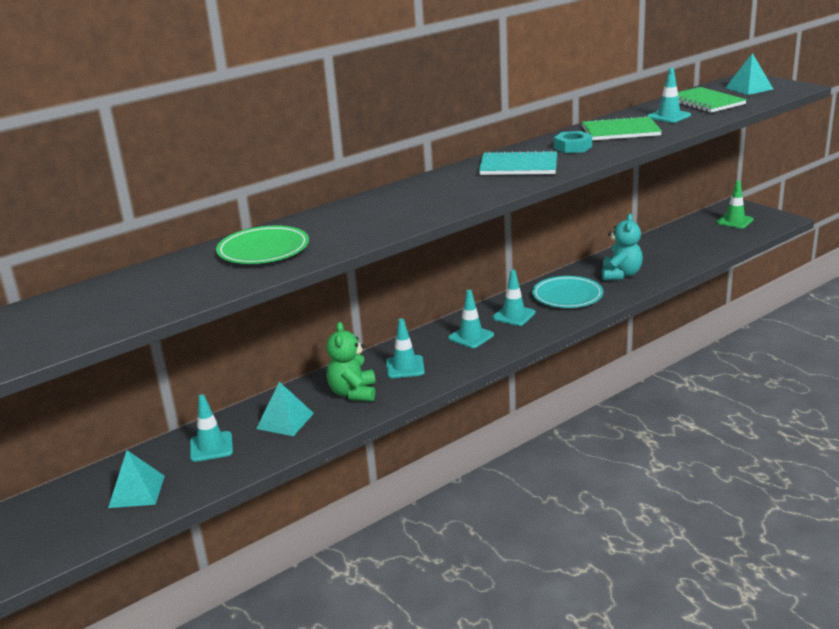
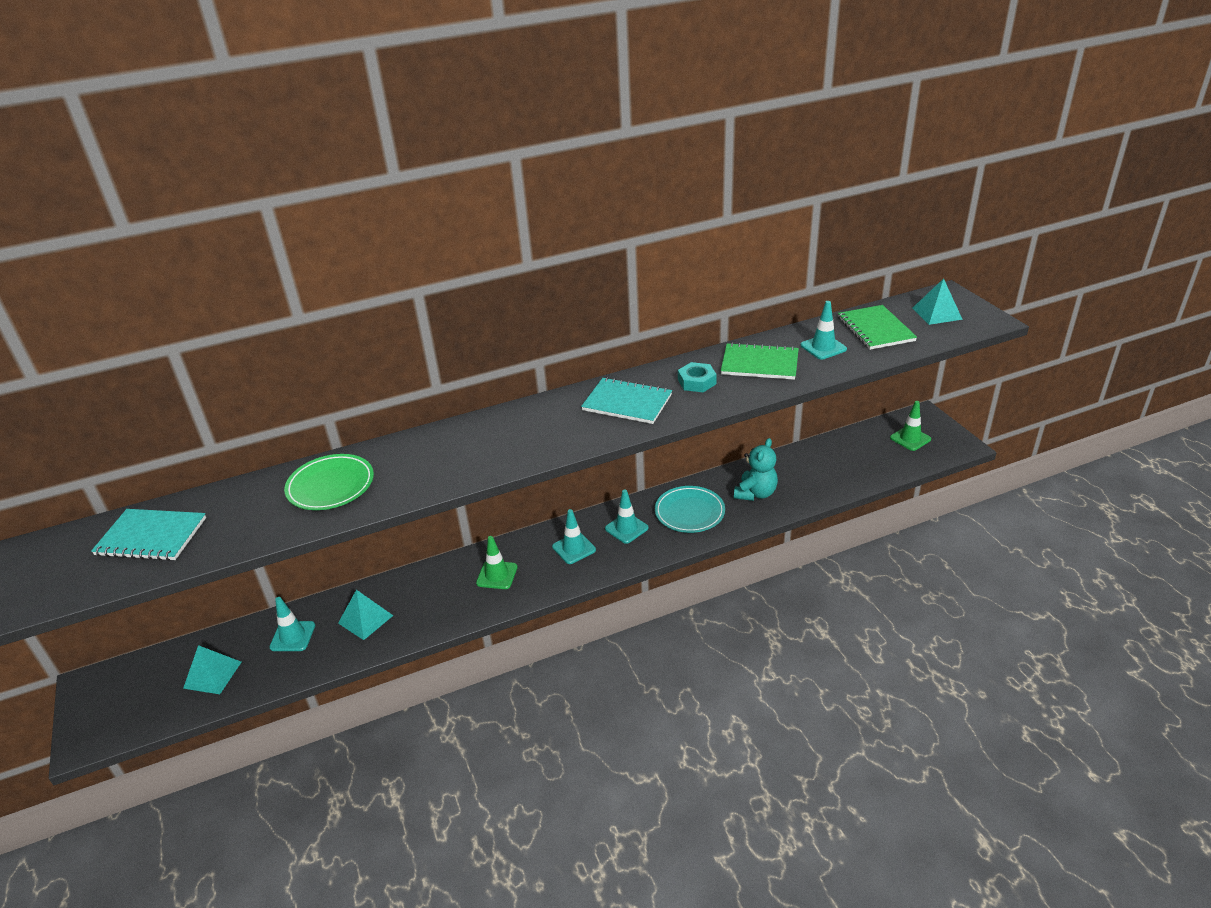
camera: 15 degrees right, 10 degrees up
(90, 307) = (151, 536): none -> turquoise notebook
(353, 393) = (437, 598): green teddy bear -> none
(405, 367) = (497, 575): turquoise traffic cone -> green traffic cone

